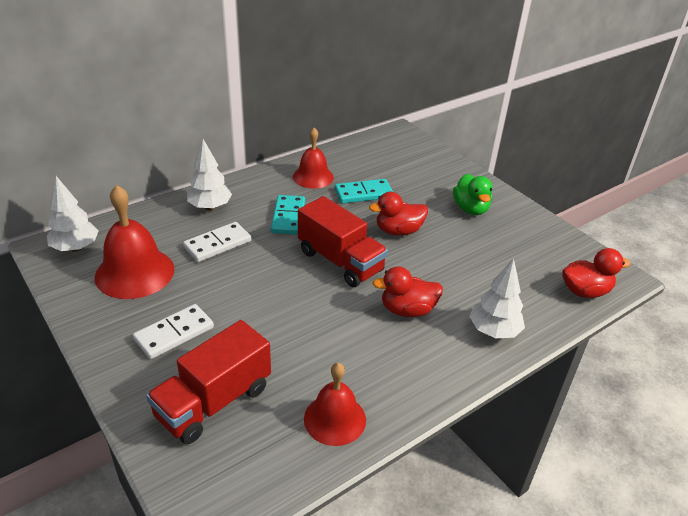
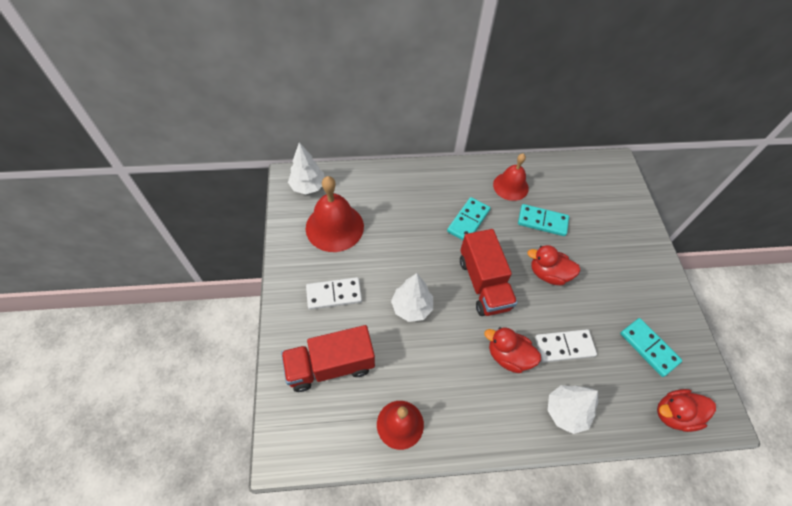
camera: 30 degrees right, 20 degrees up
(210, 207) = (415, 186): white tree -> white tree (412, 307)
(217, 244) = (402, 225): white domino -> white domino (564, 346)
(470, 209) = (627, 278): green duck -> none
(527, 252) = (648, 348): none -> turquoise domino
(585, 291) = (674, 414): red duck -> red duck turned 150 degrees clockwise

